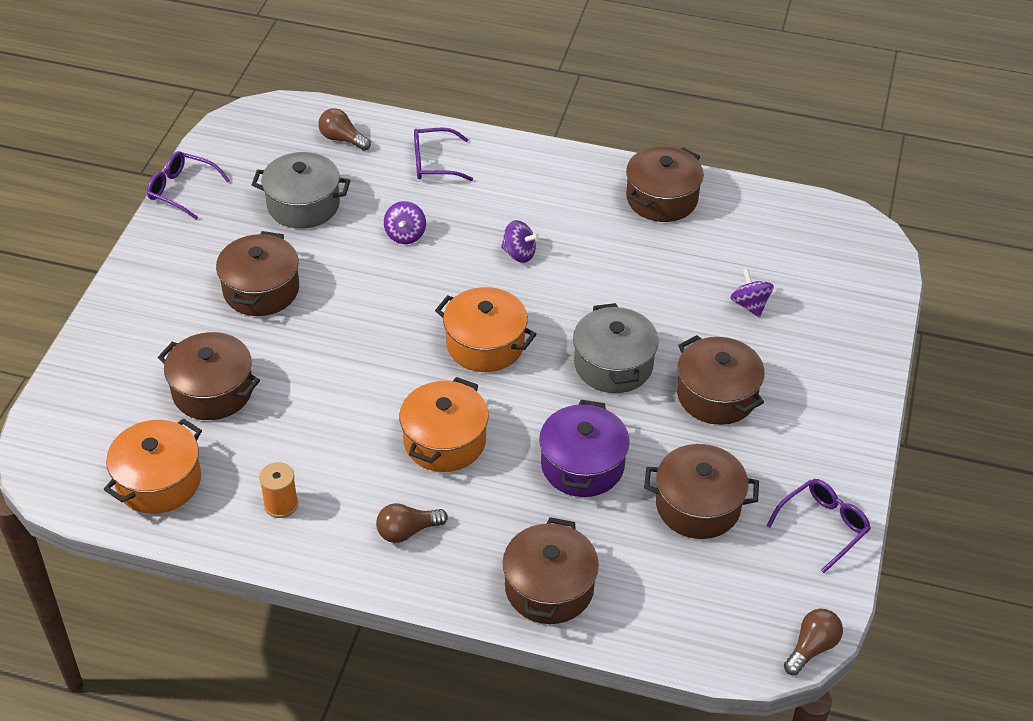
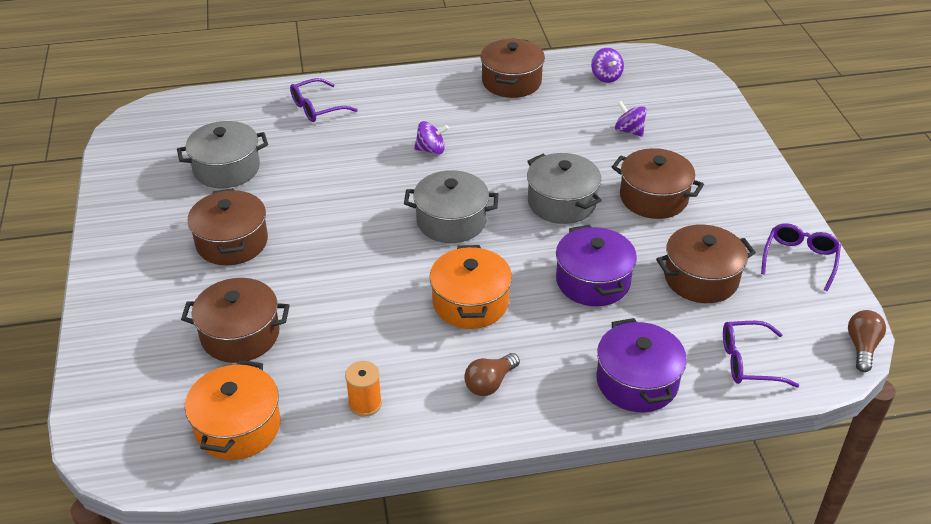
camera: 25 degrees left, 5 degrees down
(181, 190) = (108, 189): purple glasses -> purple glasses (748, 362)
(342, 139) = (228, 113): brown light bulb -> none
(405, 235) = (329, 164): purple spinning top -> purple spinning top (606, 77)
(485, 344) = (451, 221): orange pot -> grey pot
(549, 588) = (637, 381): brown pot -> purple pot

